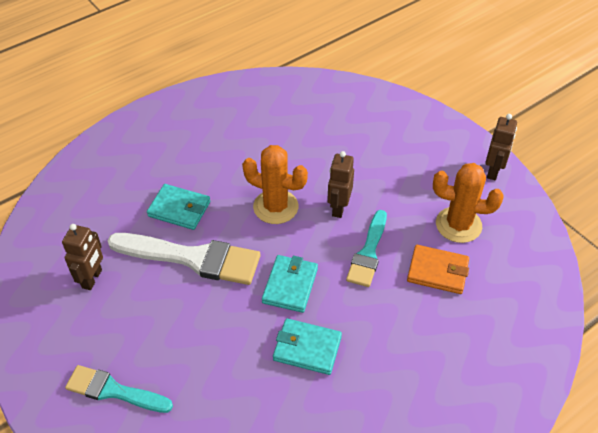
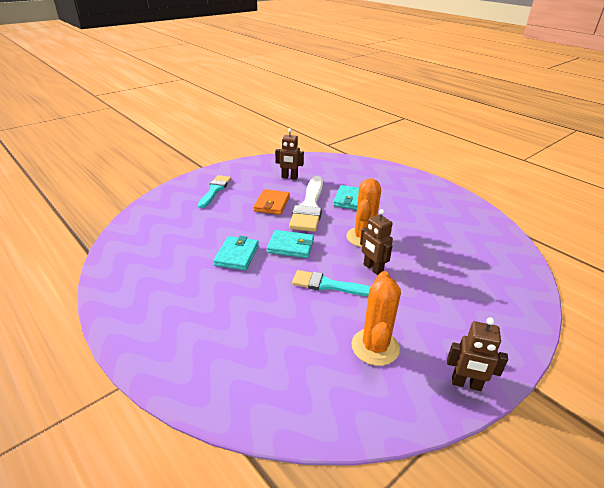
camera: 85 degrees right, 15 degrees down
(338, 208) = (373, 268): brown robot -> brown robot turned 135 degrees counterclockwise
(437, 271) = (314, 328): orange wallet -> orange wallet (272, 204)

